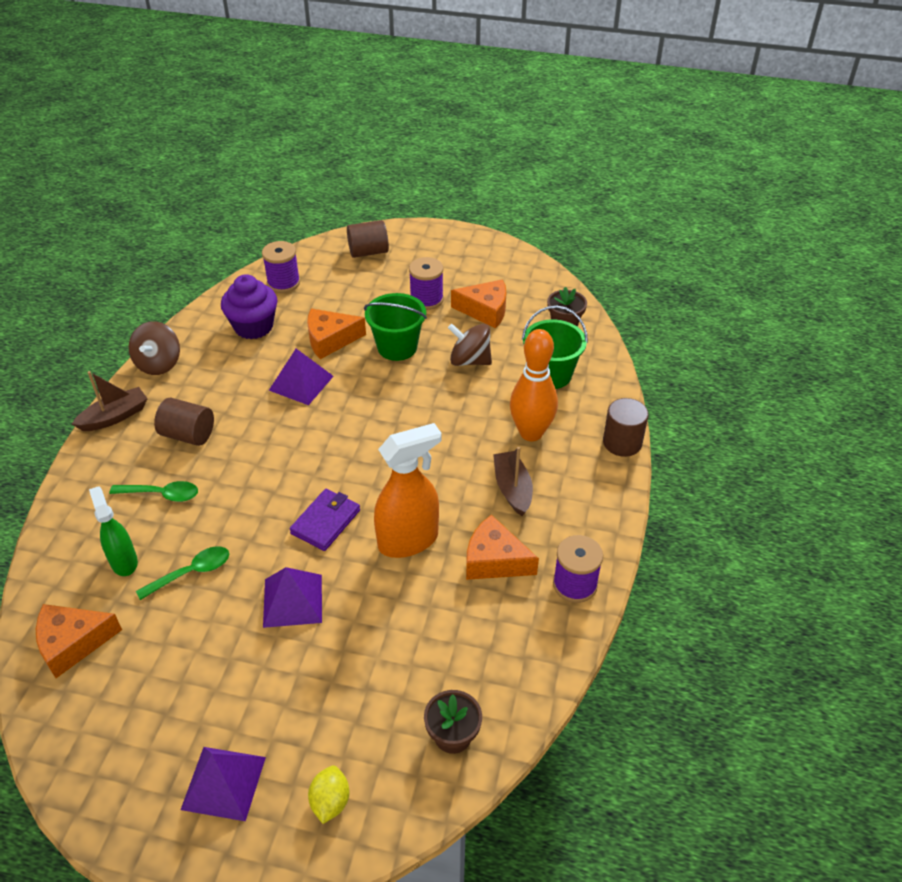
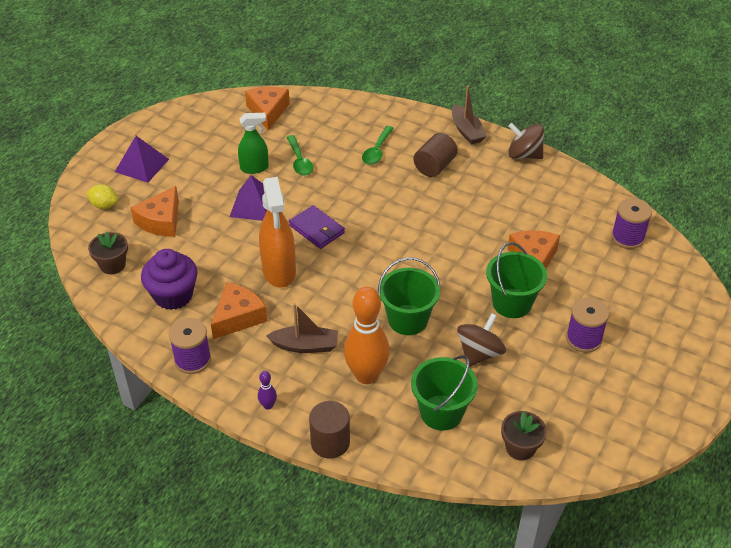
camera: 105 degrees right, 0 degrees up
(124, 561) = (322, 132): green spray bottle -> green spray bottle (254, 168)
(253, 327) = (562, 212): purple cupcake -> purple cupcake (173, 295)
(301, 383) = (478, 233): purple pyramid -> none
(368, 252) = (676, 307): brown cylinder -> none
(445, 416) = (408, 320): none -> green bucket
(485, 310) = (556, 383): orange cheese -> orange cheese (161, 221)
(603, 500) = (268, 405): none -> purple bowling pin

